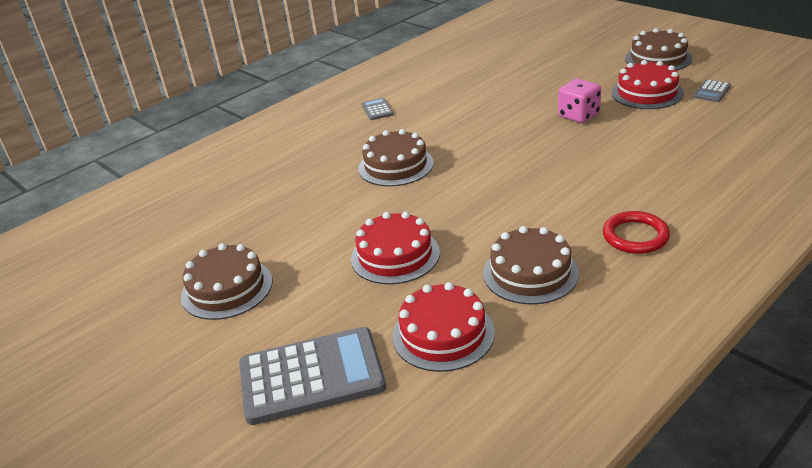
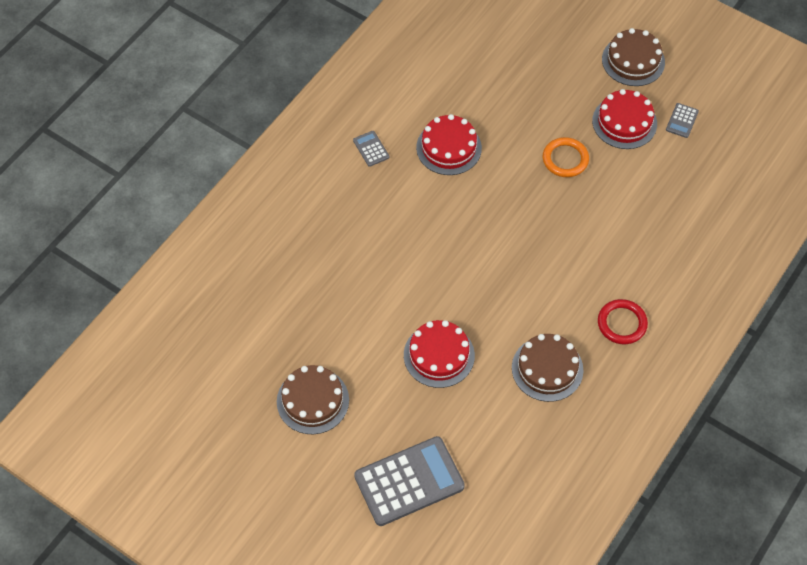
camera: 15 degrees left, 25 degrees up
(395, 165) = (411, 238): brown cake -> none
(443, 334) = (493, 435): red cake -> red cake (449, 148)
(578, 115) = (565, 159): pink dice -> orange ring

